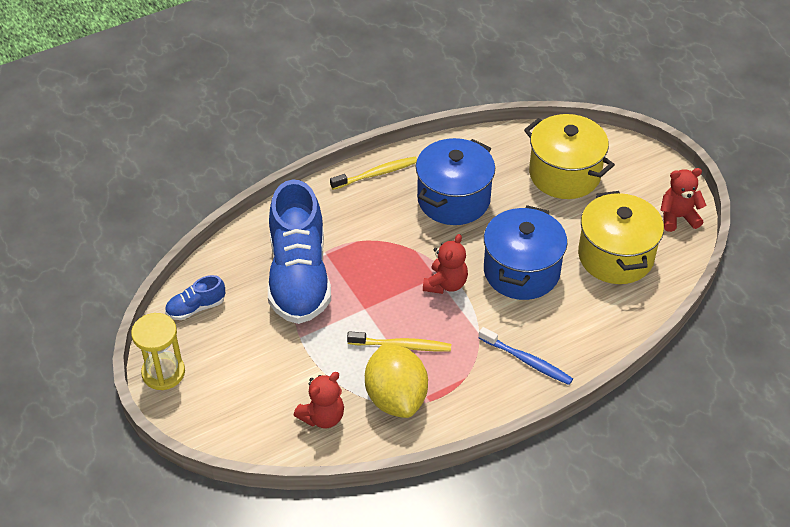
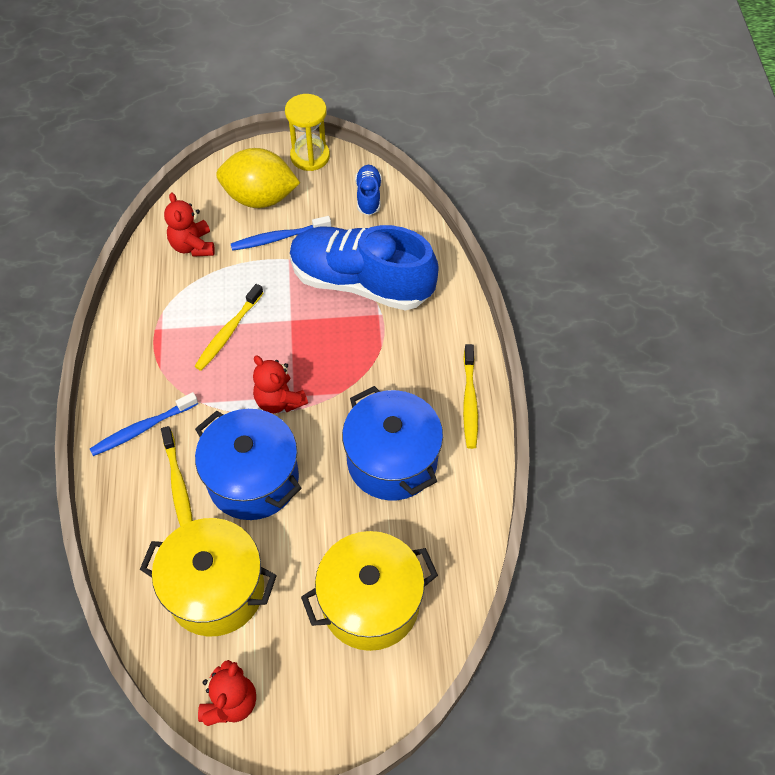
camera: 115 degrees right, 10 degrees up
(279, 354) = (279, 238): none -> blue toothbrush
(396, 398) = (175, 305): yellow lemon -> yellow lemon (260, 198)
(557, 314) = (178, 486): none -> yellow toothbrush

